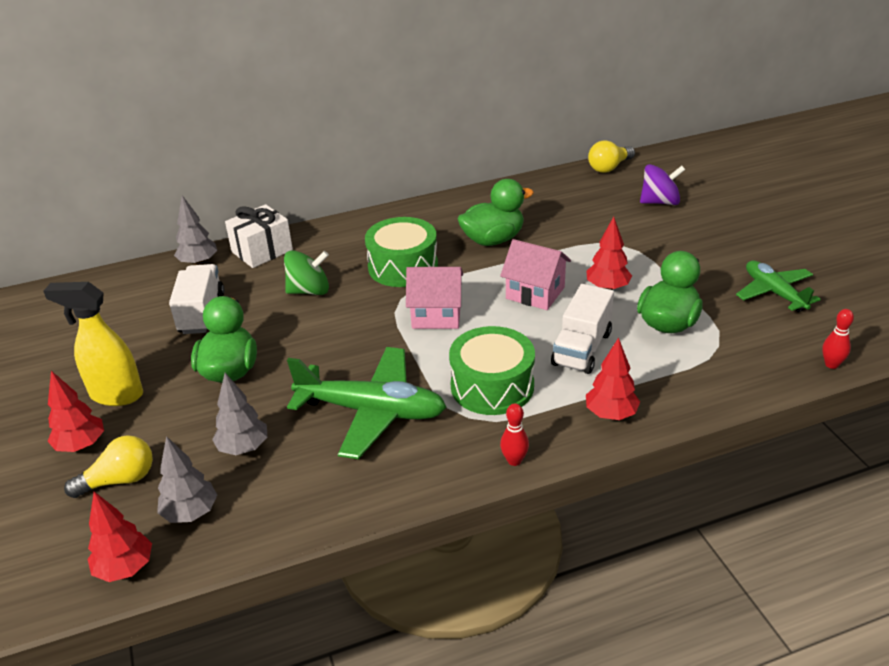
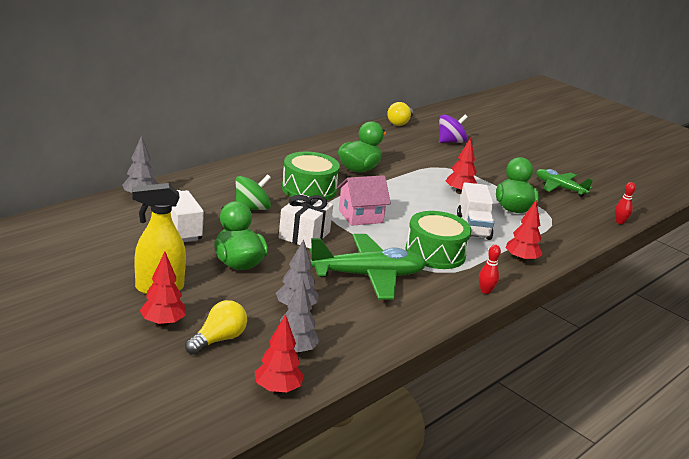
camera: 30 degrees left, 10 degrees down
(262, 251) = (187, 186): white gift -> white gift (304, 235)
(535, 293) = (416, 198): pink house -> none

